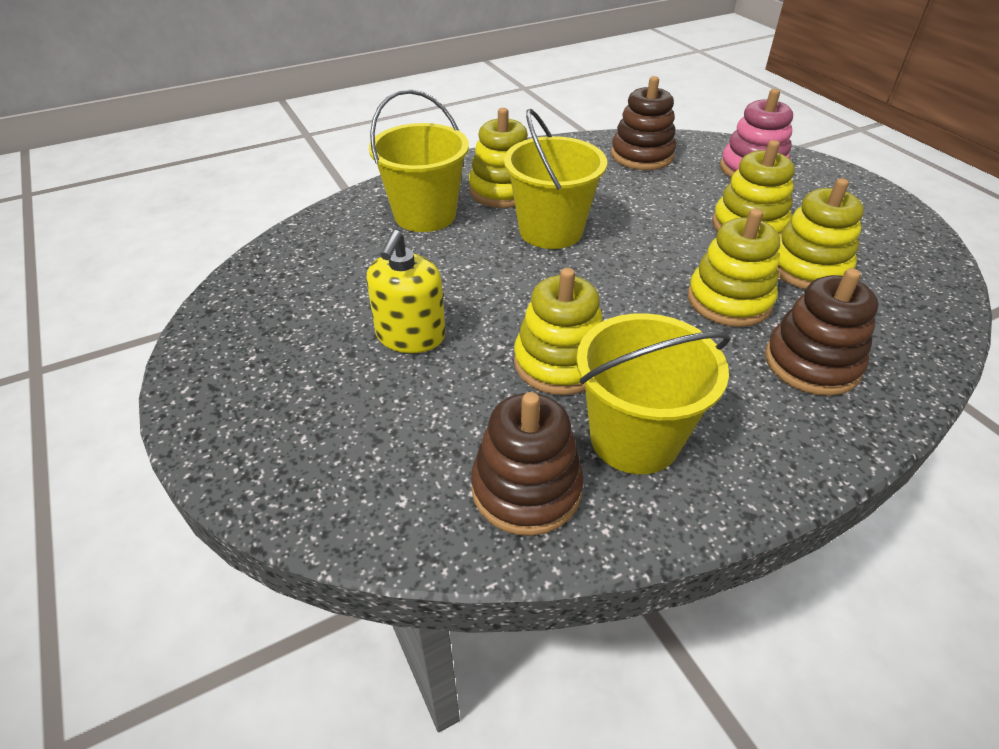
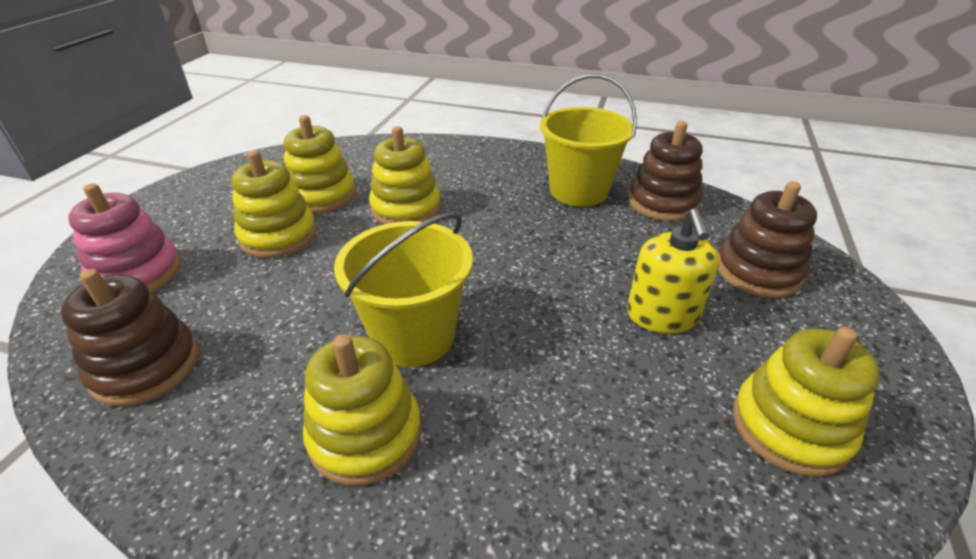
camera: 135 degrees left, 5 degrees down
(410, 336) = (662, 315): yellow soap dispenser -> yellow soap dispenser turned 120 degrees clockwise
(425, 215) = (506, 465): yellow bucket -> none
(559, 363) = (569, 238): yellow stacking toy -> yellow stacking toy (790, 427)
(811, 363) = (435, 168): brown stacking toy -> brown stacking toy (758, 271)

